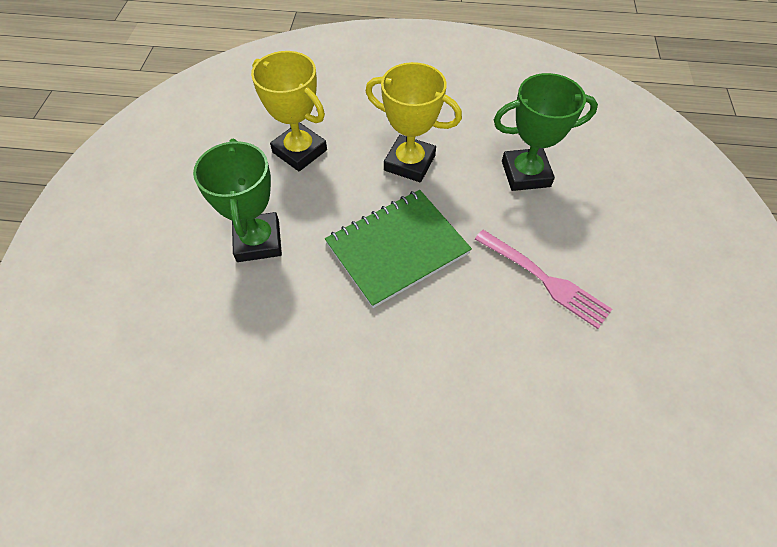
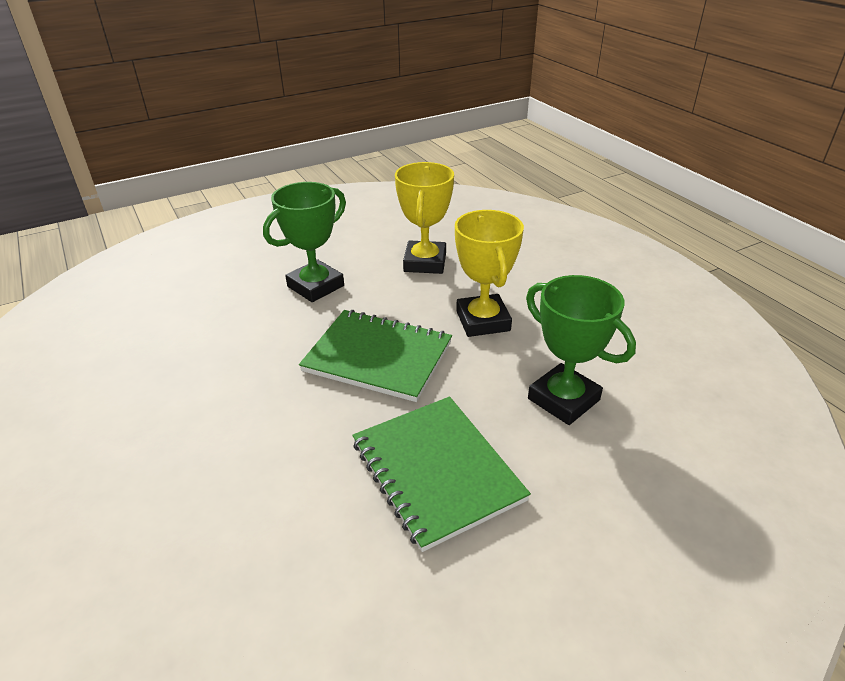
camera: 55 degrees right, 20 degrees down
(543, 279) = (437, 471): pink fork -> green notebook

